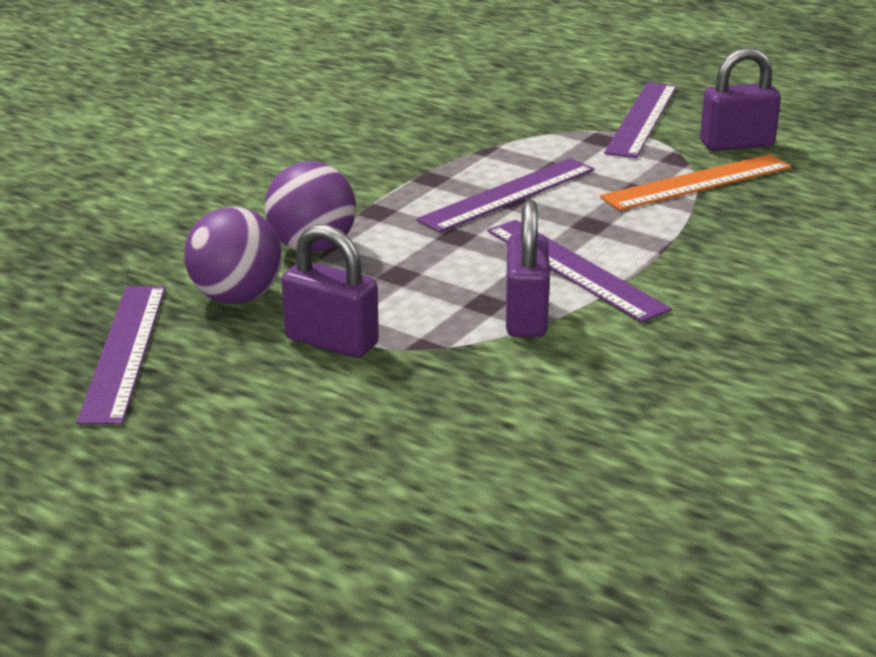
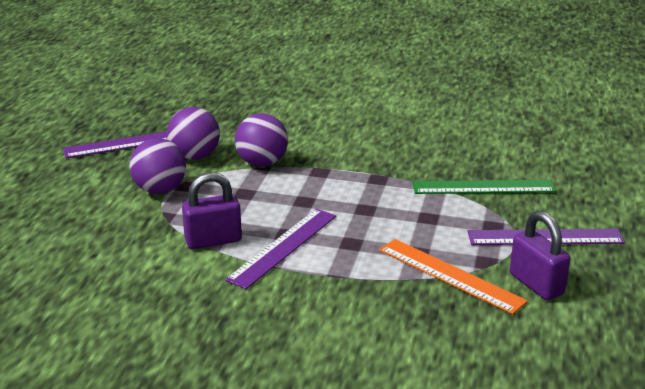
camera: 70 degrees right, 0 degrees up
(331, 341) = (160, 190): purple padlock -> purple ball
(503, 124) = (483, 187): none -> green ruler
(508, 194) = (373, 207): purple ruler -> none

